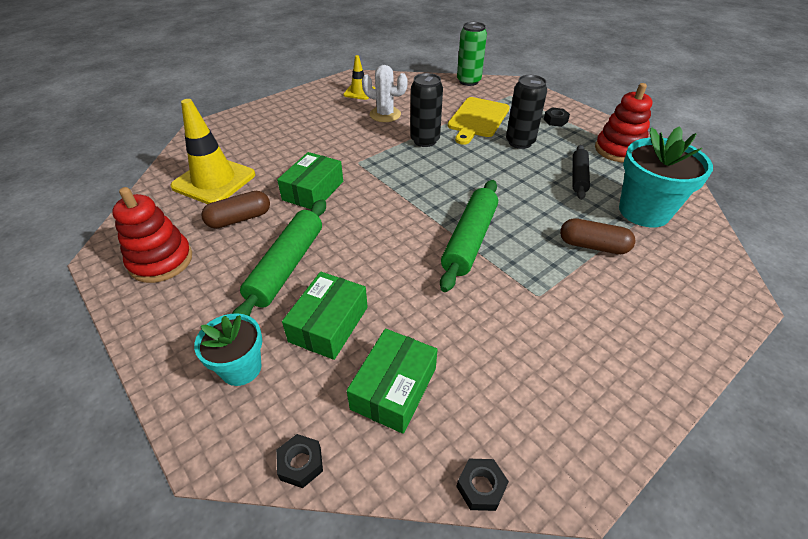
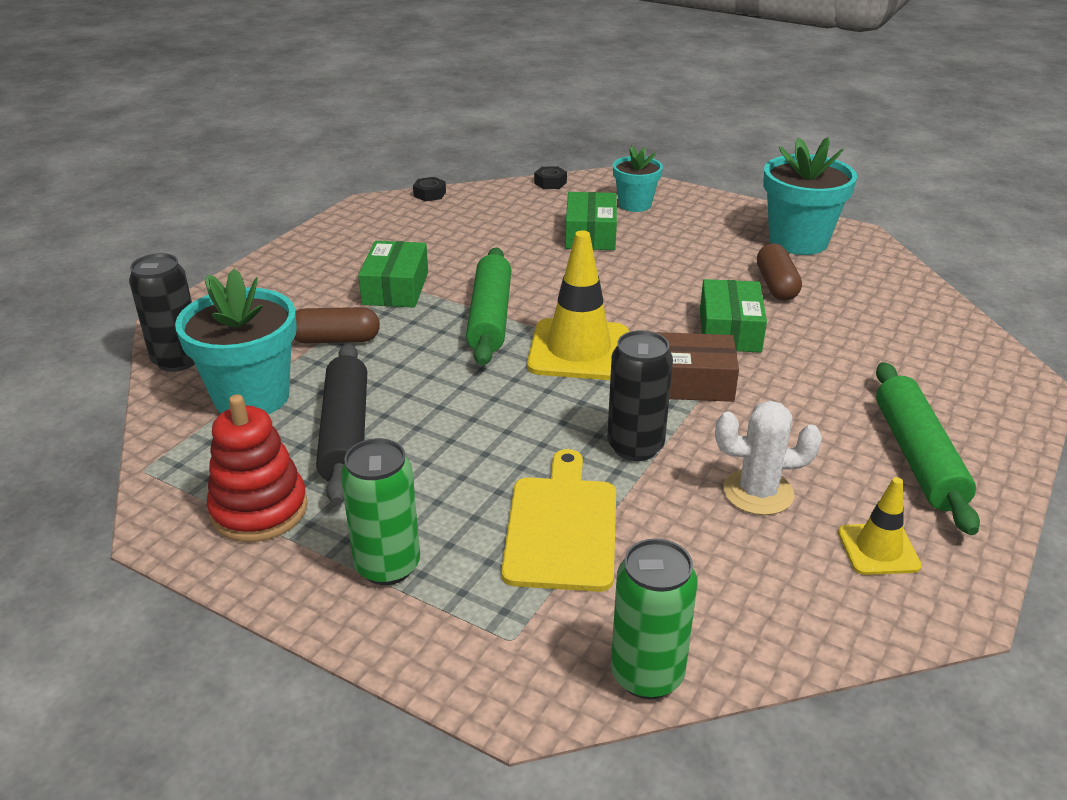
camera: 160 degrees right, 10 degrees down
(161, 261) = (798, 241): red stacking toy -> turquoise flower pot
(214, 181) = (872, 315): yellow traffic cone -> yellow traffic cone (578, 350)
(239, 219) = (776, 285): brown capsule -> brown capsule turned 45 degrees counterclockwise
(286, 266) = (672, 260): green rolling pin -> green rolling pin (917, 457)
(370, 164) = (690, 382): none -> brown box
(394, 388) = (510, 216): green box -> green box (395, 288)
(520, 142) = (457, 484): black can -> black can (178, 360)
(555, 120) = (387, 566): black nut -> green can
(578, 177) = (345, 433): black rolling pin -> black rolling pin, size x1.59

